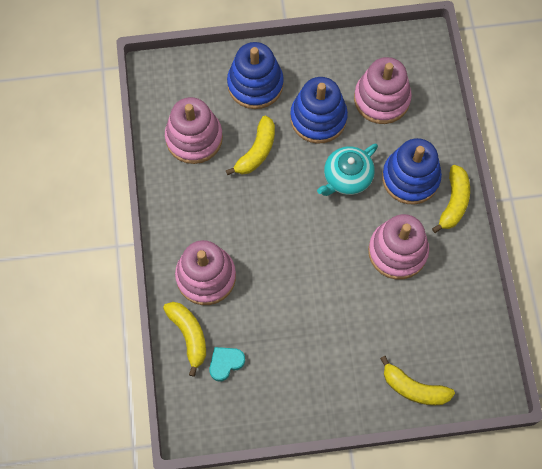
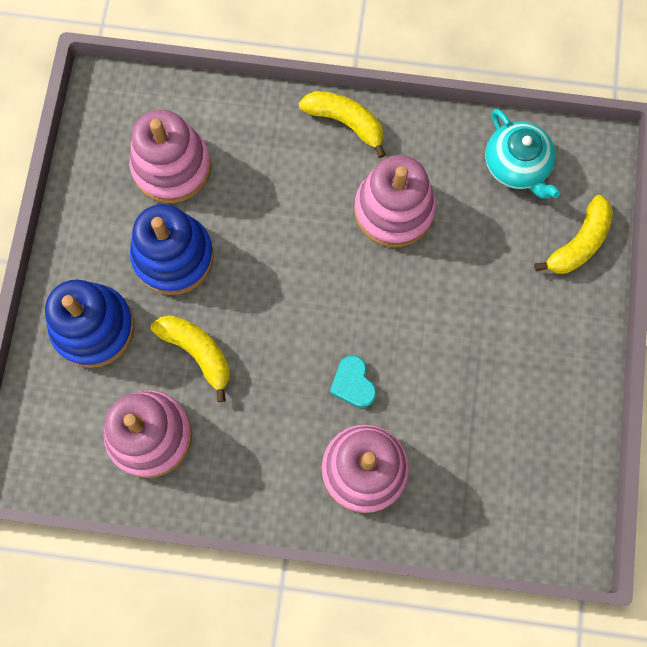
camera: 75 degrees left, 5 degrees up
(189, 336) = (443, 514): yellow banana -> none
(225, 363) = (494, 473): turquoise heart -> turquoise heart (353, 384)
(347, 177) = (272, 243): turquoise teapot -> turquoise teapot (517, 166)
(410, 178) = (296, 164): blue stacking toy -> none

